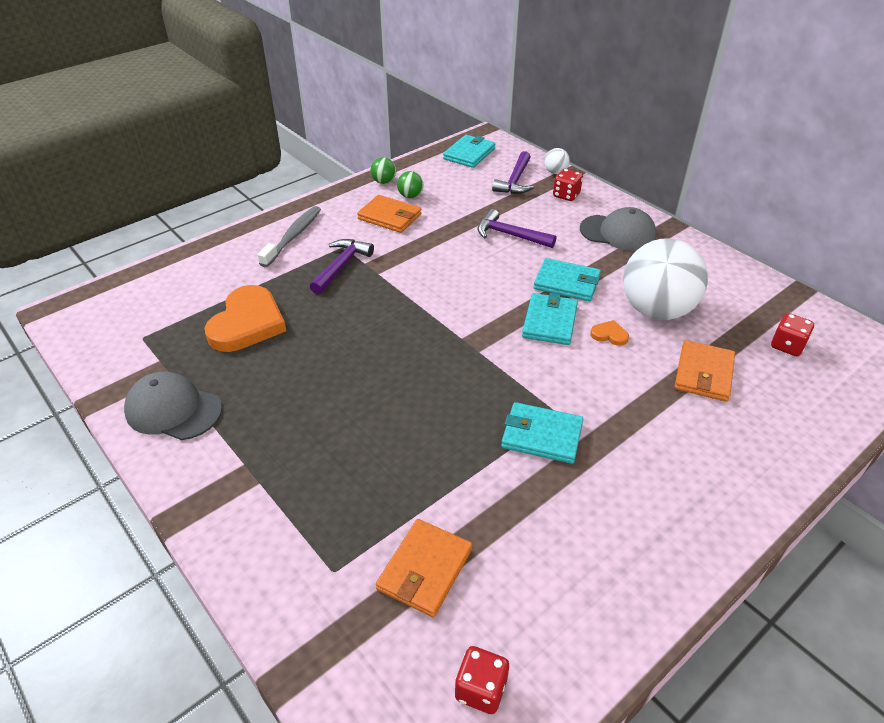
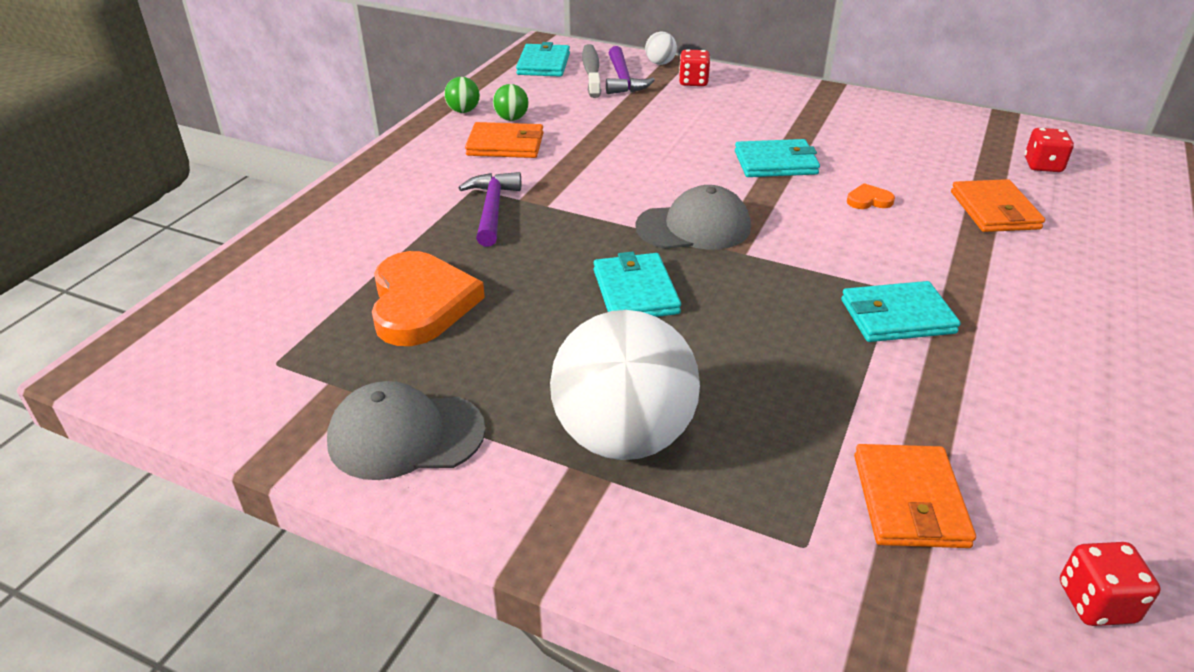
camera: 25 degrees left, 5 degrees down
(293, 236) = (396, 192): grey toothbrush -> grey toothbrush (591, 72)
(510, 235) = (668, 132): purple hammer -> none
(549, 322) = (794, 204): turquoise wallet -> turquoise wallet (635, 291)
(618, 233) = (782, 105): grey cap -> grey cap (694, 227)
(656, 310) = (892, 166): white ball -> white ball (623, 436)

